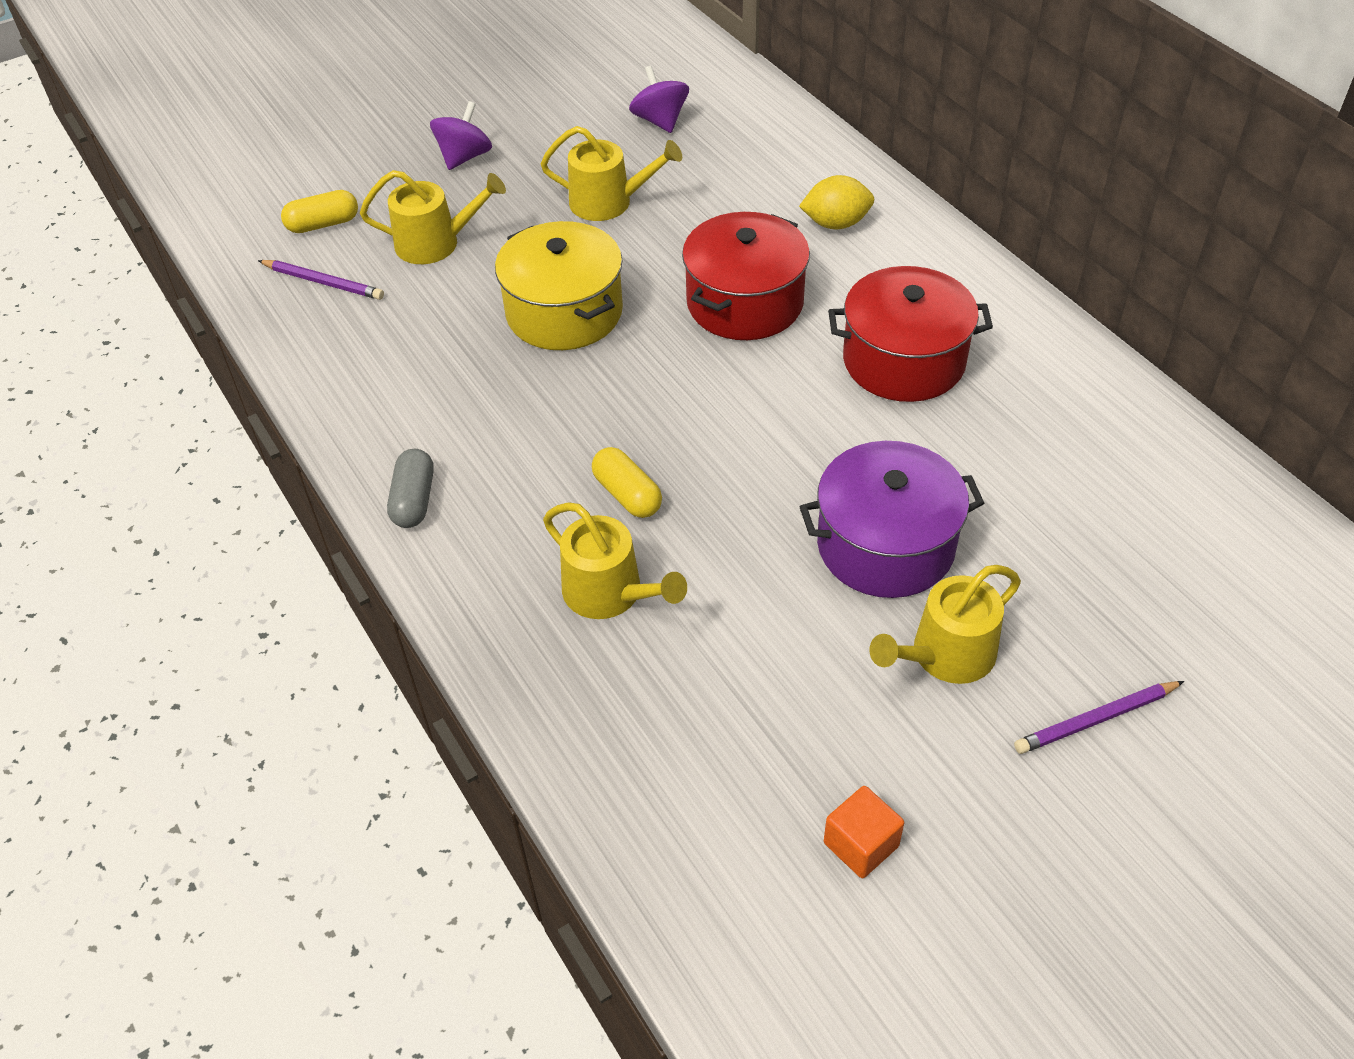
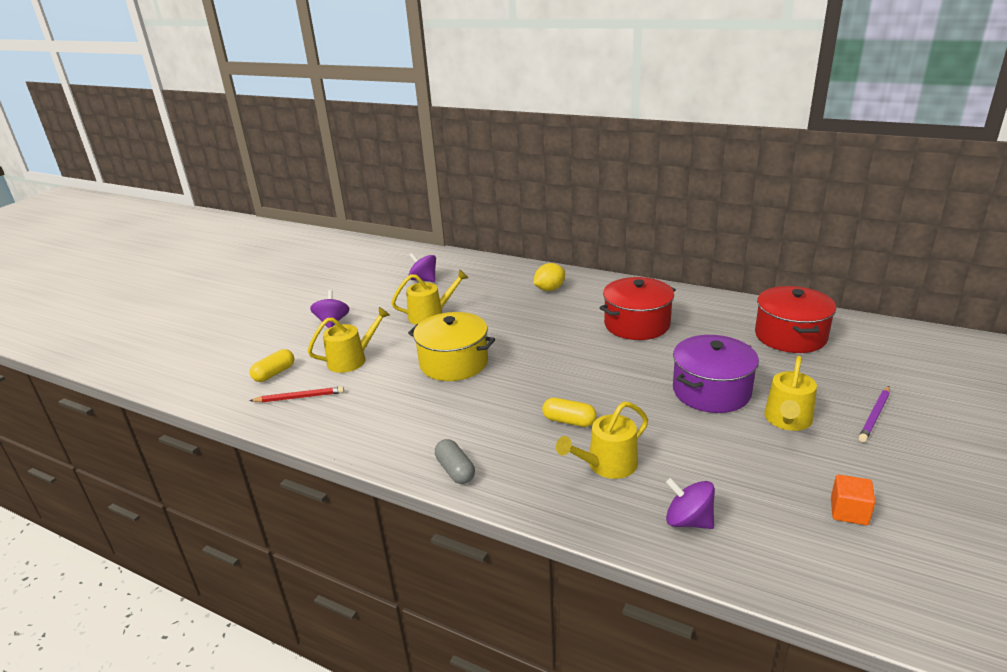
camera: 30 degrees left, 20 degrees down
(323, 282) = (299, 397): purple pencil -> red pencil
(609, 593) = (607, 465): yellow watering can -> yellow watering can turned 135 degrees clockwise
(629, 734) = (688, 521): none -> purple spinning top
(745, 302) = (540, 329): red pot -> red pot (790, 336)

